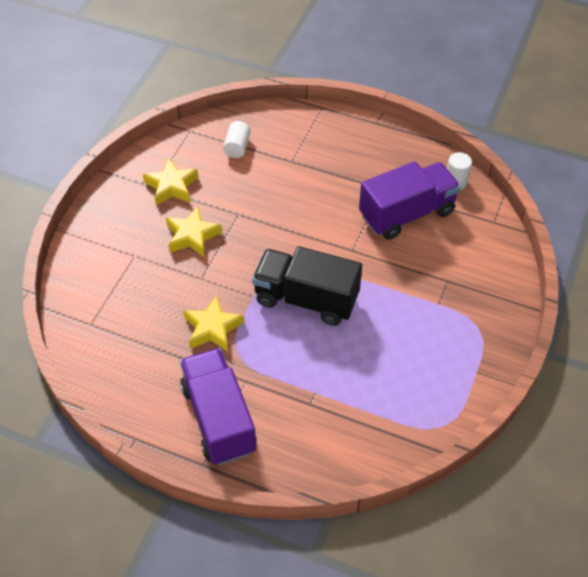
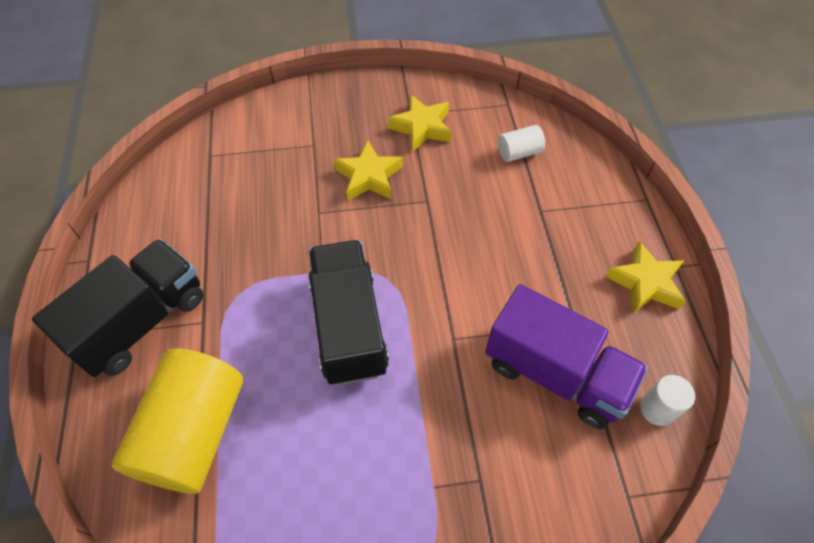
camera: 60 degrees right, 5 degrees up
(213, 328) = (257, 256): yellow star -> yellow star (645, 283)
(218, 418) = (141, 321): purple truck -> black truck
(328, 413) = (193, 432): none -> yellow cylinder

